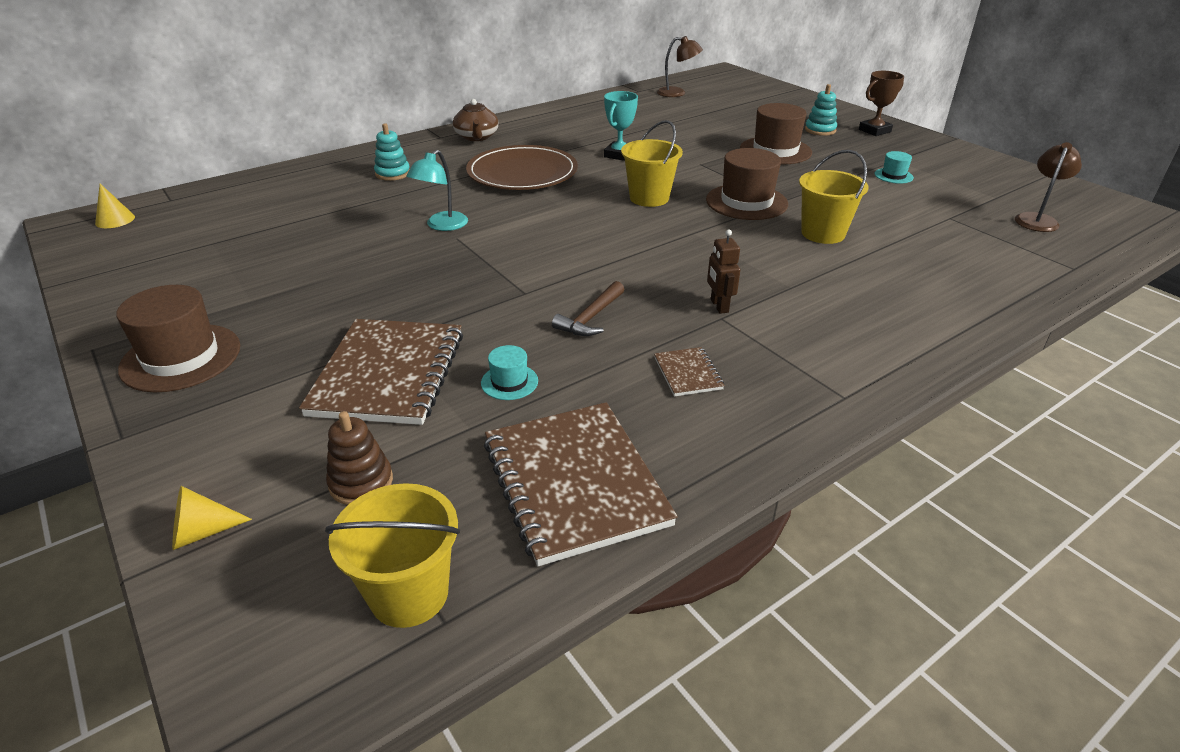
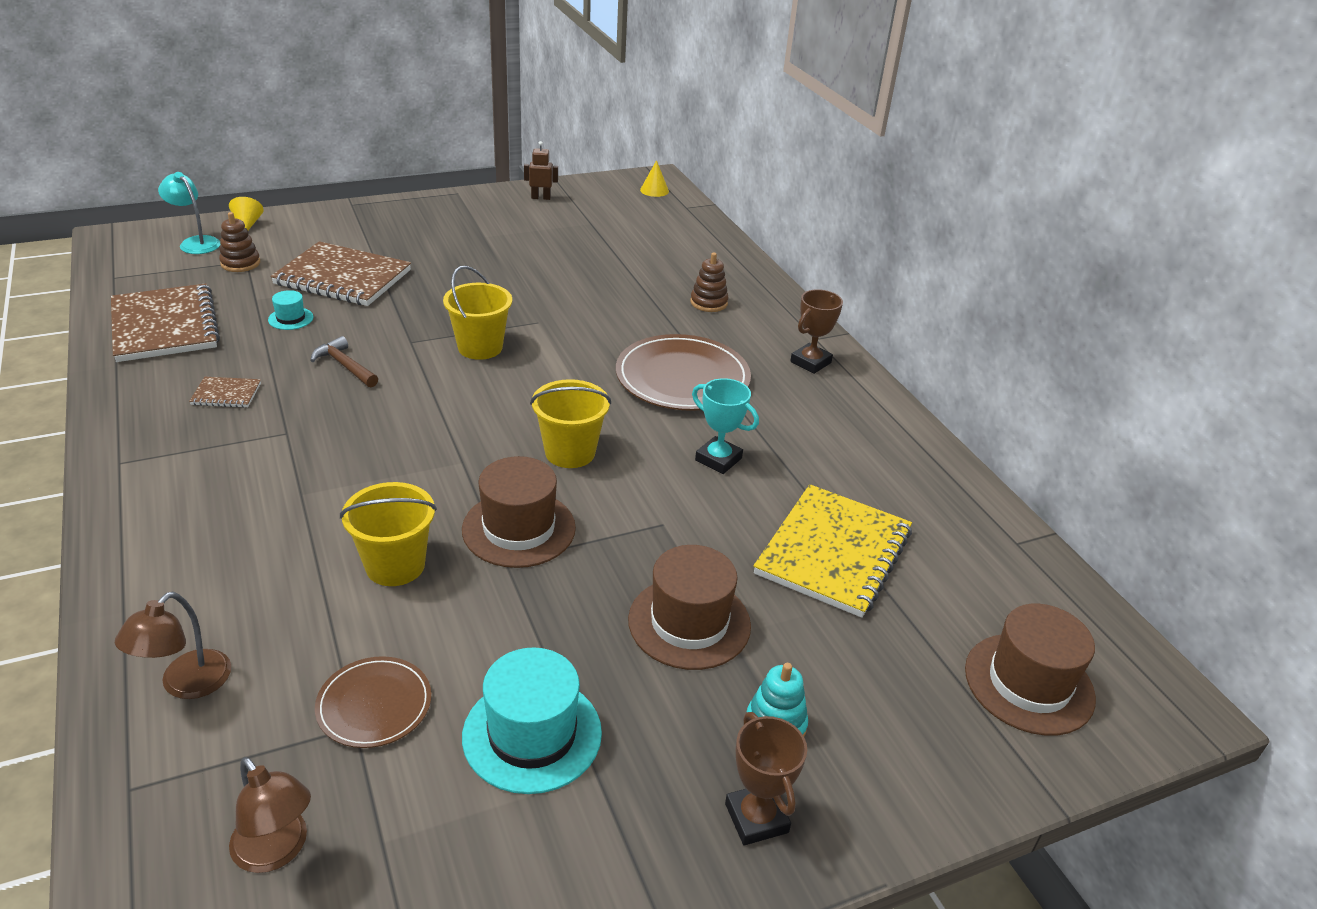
camera: 100 degrees right, 0 degrees up
(181, 357) = (424, 216): brown hat -> brown hat (1029, 683)
(393, 174) = (708, 303): turquoise stacking toy -> brown stacking toy
(409, 594) = (142, 270): yellow bucket -> yellow bucket (480, 347)
(442, 226) = (568, 317): turquoise lamp -> turquoise lamp (195, 242)
(477, 137) = (810, 362): brown teapot -> brown trophy
(575, 483) = (165, 326): brown notebook -> brown notebook turned 75 degrees clockwise
(677, 93) = (1006, 589): brown lamp -> brown lamp (186, 684)
(684, 124) = (833, 552): none -> yellow notebook
(719, 306) = (306, 437): brown robot -> brown robot (541, 197)
(893, 176) = (532, 734): turquoise hat -> turquoise hat, size x2.04
(930, 216) = (374, 705): none -> brown plate

